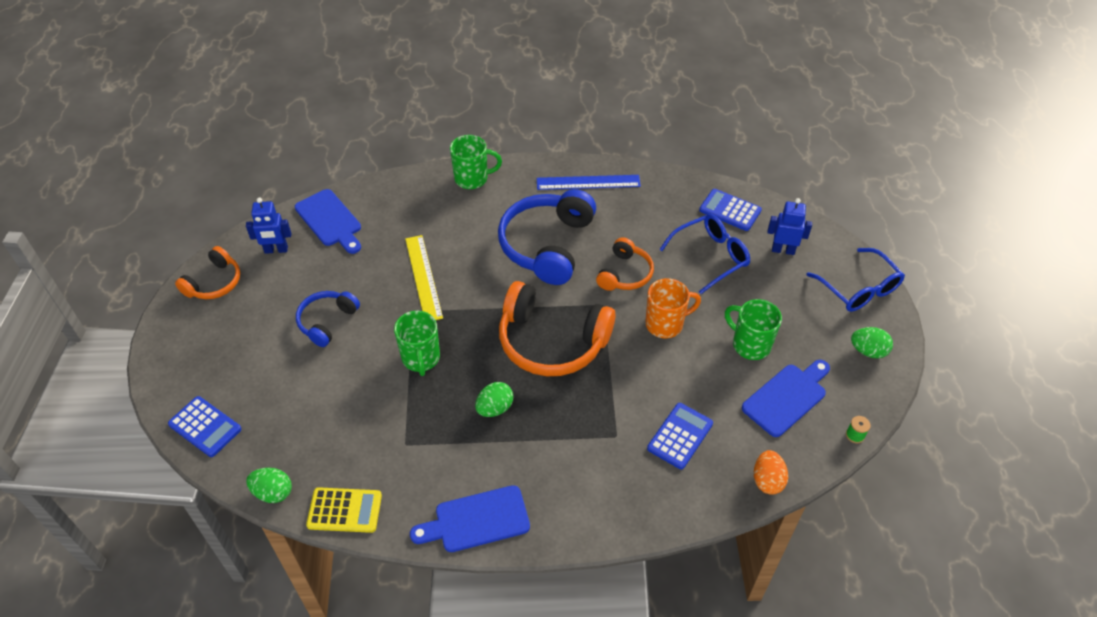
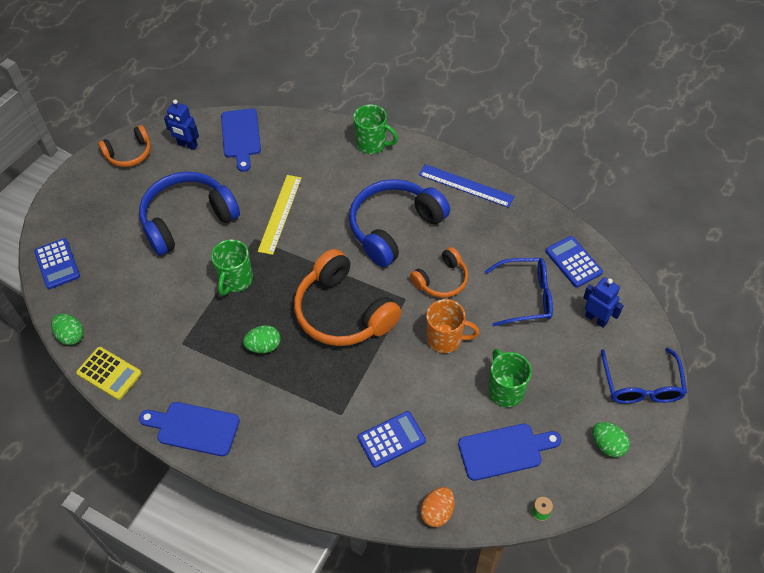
camera: 30 degrees right, 5 degrees up
(327, 321) = (187, 219): blue headphones -> blue headphones, size x1.80

